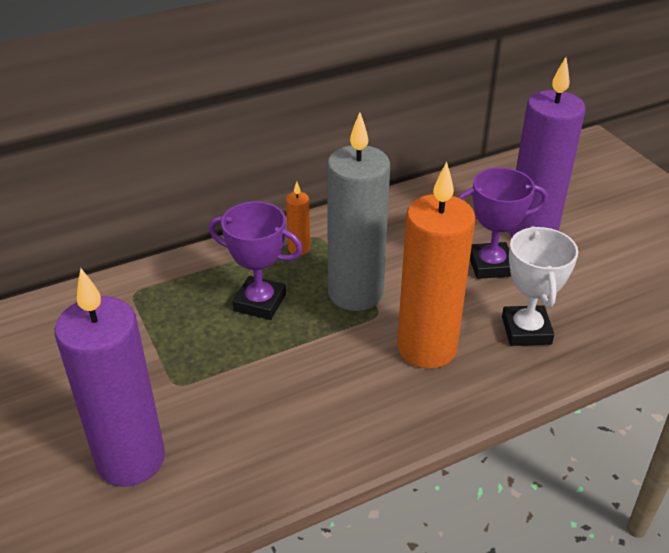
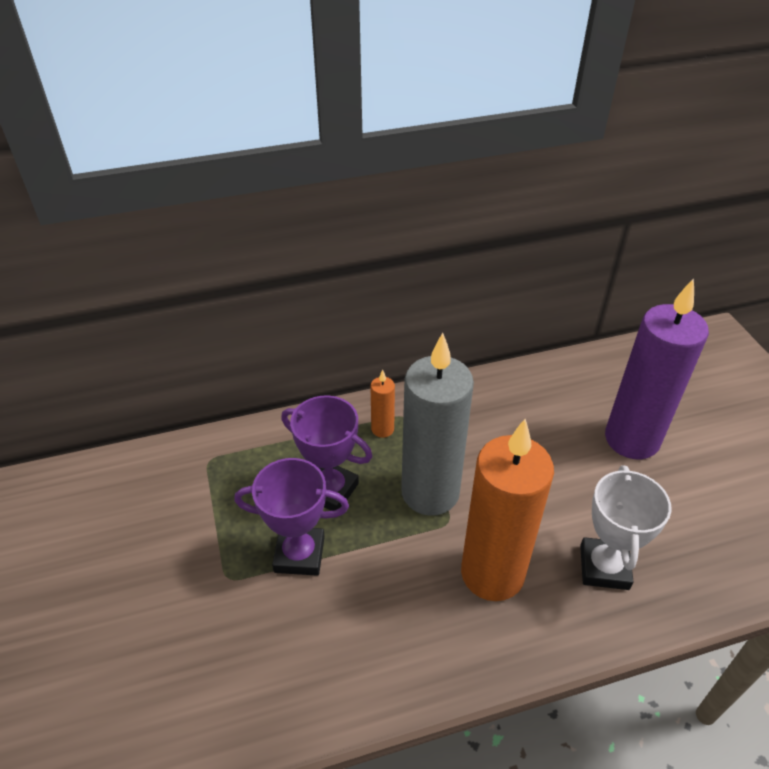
camera: 10 degrees right, 5 degrees up
(131, 459) = (164, 664): purple candle -> none
(490, 265) = (579, 477): purple trophy -> purple trophy (299, 554)

